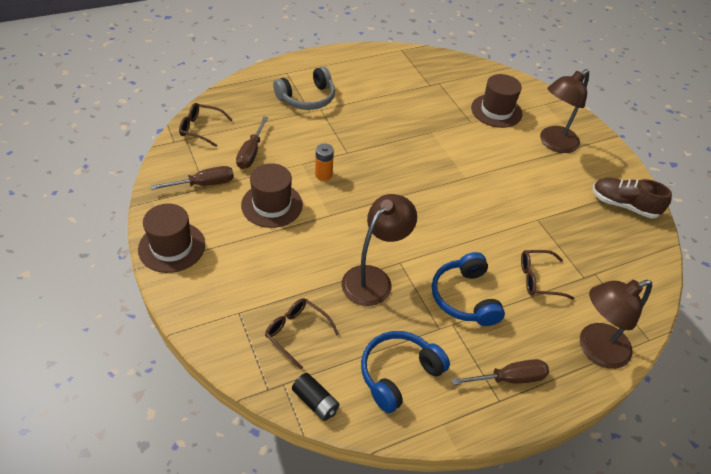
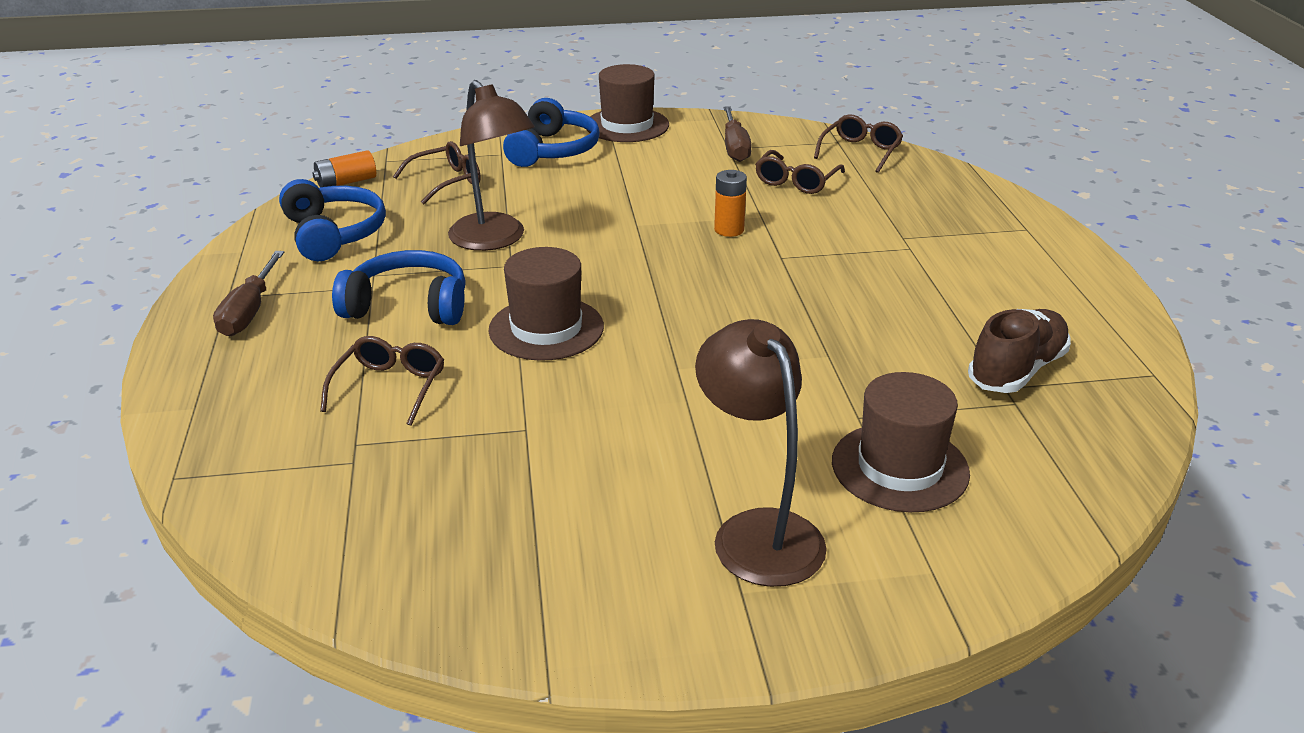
camera: 110 degrees right, 15 degrees down
(227, 281) = (553, 150): none -> blue headphones
(251, 153) = (796, 181): brown screwdriver -> brown glasses
(272, 205) = (675, 186): brown hat -> brown hat (546, 328)
(307, 98) = (942, 239): grey headphones -> none
(315, 402) = (346, 182): black battery -> orange battery
(595, 349) = (216, 406): brown lamp -> none
(623, 205) = (500, 582): brown shoe -> brown shoe (1016, 370)

